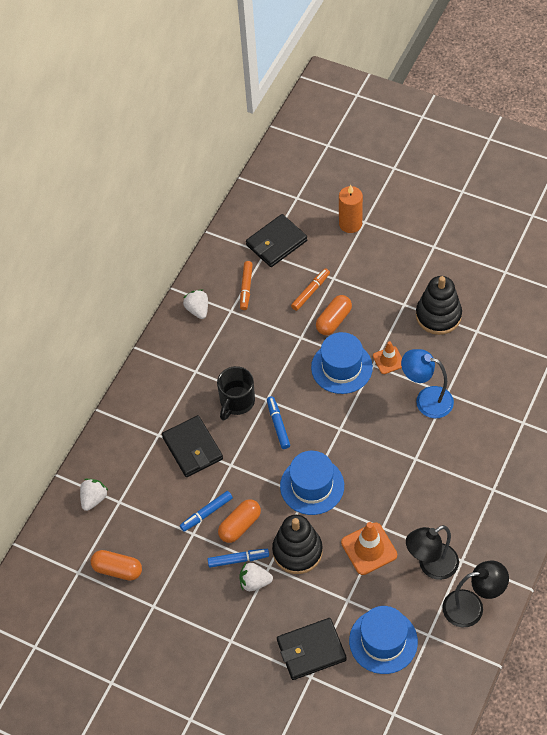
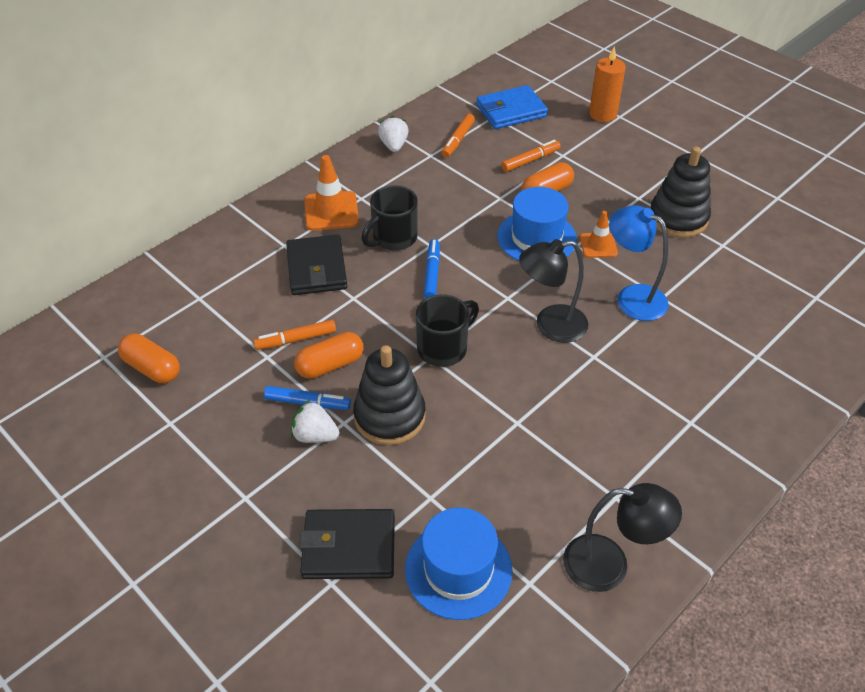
camera: 15 degrees right, 10 degrees down
(94, 499) = (172, 286): white strawberry -> none
(206, 513) = (296, 339): blue marker -> orange marker
(276, 243) = (511, 111): black wallet -> blue wallet
(312, 486) = (444, 348): blue hat -> black mug
(369, 549) = (488, 442): orange traffic cone -> orange traffic cone (331, 211)
(431, 566) = (568, 491): black lamp -> black lamp (550, 325)

